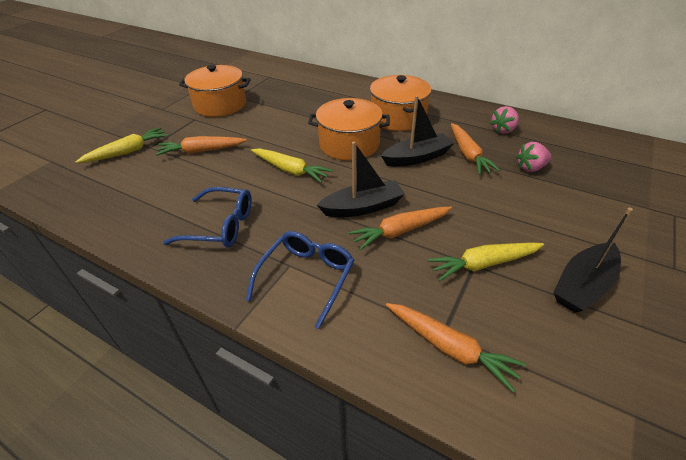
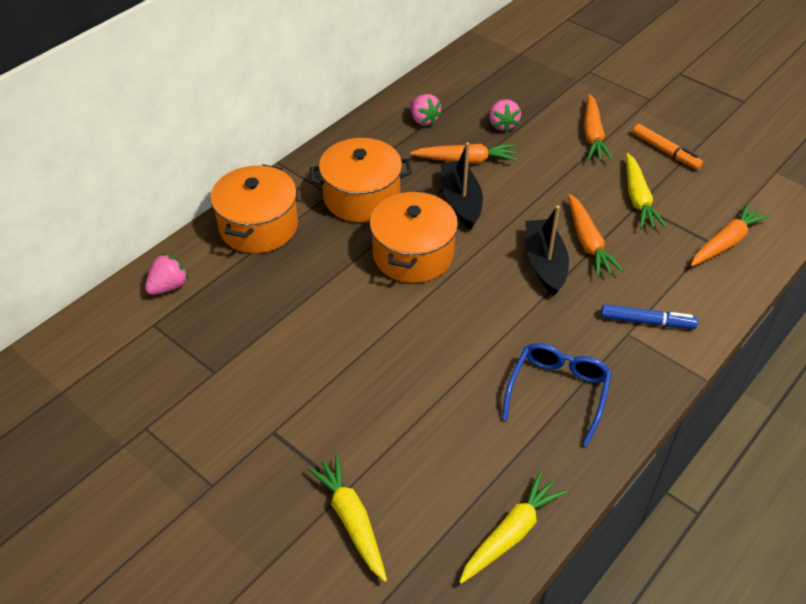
camera: 80 degrees left, 5 degrees up
(201, 151) = (380, 418): orange carrot -> orange carrot (592, 135)
(220, 105) = (235, 396): orange pot -> orange pot (258, 226)
(290, 170) = (458, 318): yellow carrot -> yellow carrot (510, 533)
(296, 75) = (168, 286): none -> pink strawberry
(306, 278) = (647, 322): blue glasses -> blue marker
(583, 285) = (665, 151): black boat -> orange marker

